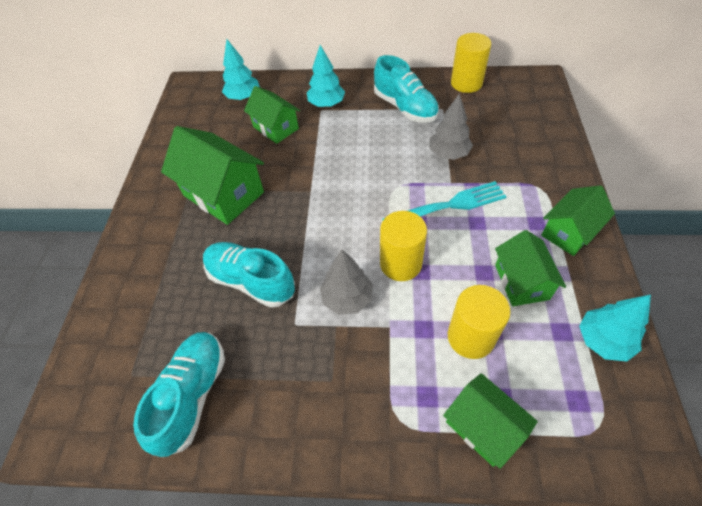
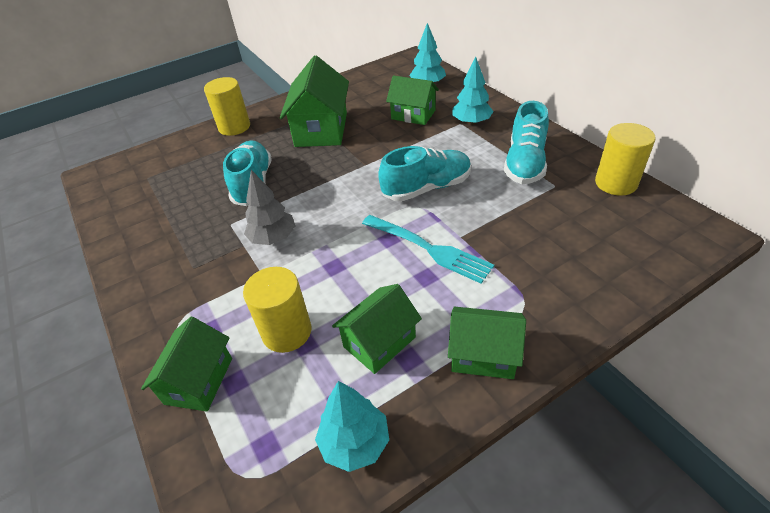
camera: 55 degrees right, 10 degrees down
(192, 395) = (145, 210): turquoise shoe -> turquoise shoe (427, 188)
(276, 128) = (413, 115): green house -> green house turned 75 degrees counterclockwise
(400, 263) = (333, 250): yellow cylinder -> yellow cylinder (234, 127)
(448, 153) = (497, 218): grey tree -> none

